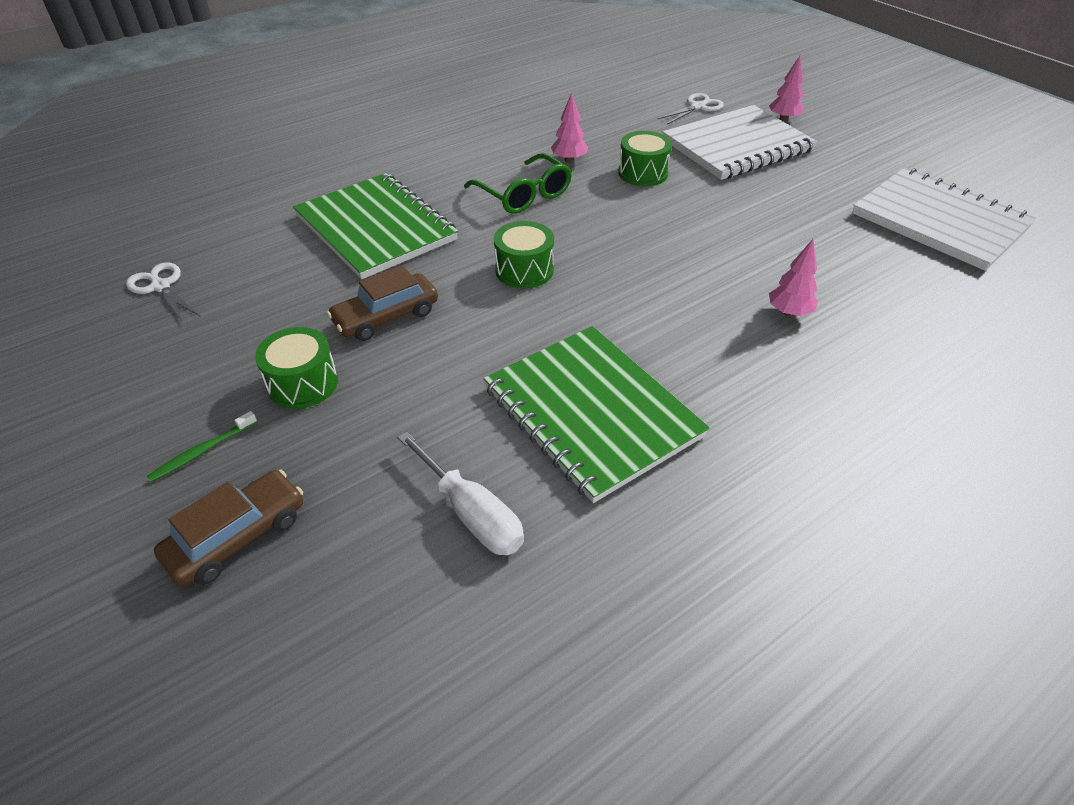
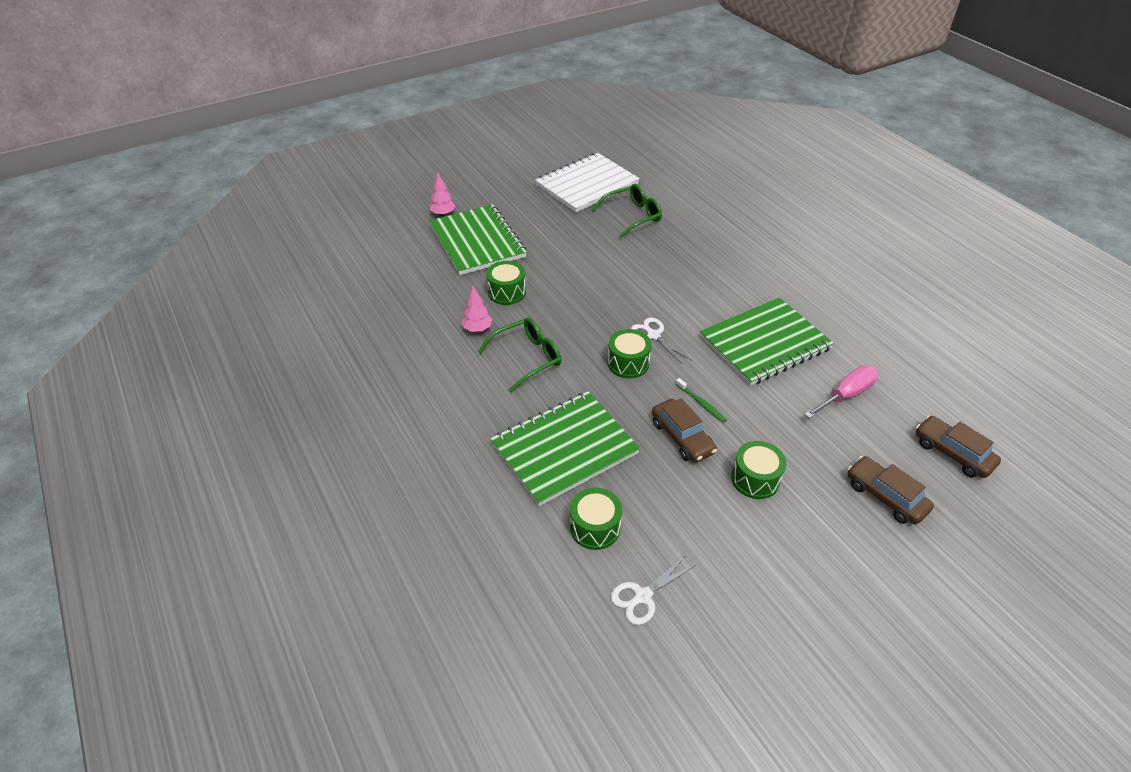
camera: 85 degrees left, 0 degrees up
(202, 451) = (825, 527): green toothbrush -> green toothbrush (701, 403)
(260, 252) = (595, 527): none -> green drum
(314, 671) = (952, 453): none -> brown car
(471, 513) = (846, 395): white screwdriver -> pink screwdriver
(697, 107) = (408, 250): white scissors -> white scissors (653, 335)
(737, 145) = (477, 242): white notebook -> green notebook
(789, 312) = (674, 257): pink tree -> none
(880, 267) = (632, 216): none -> green glasses

